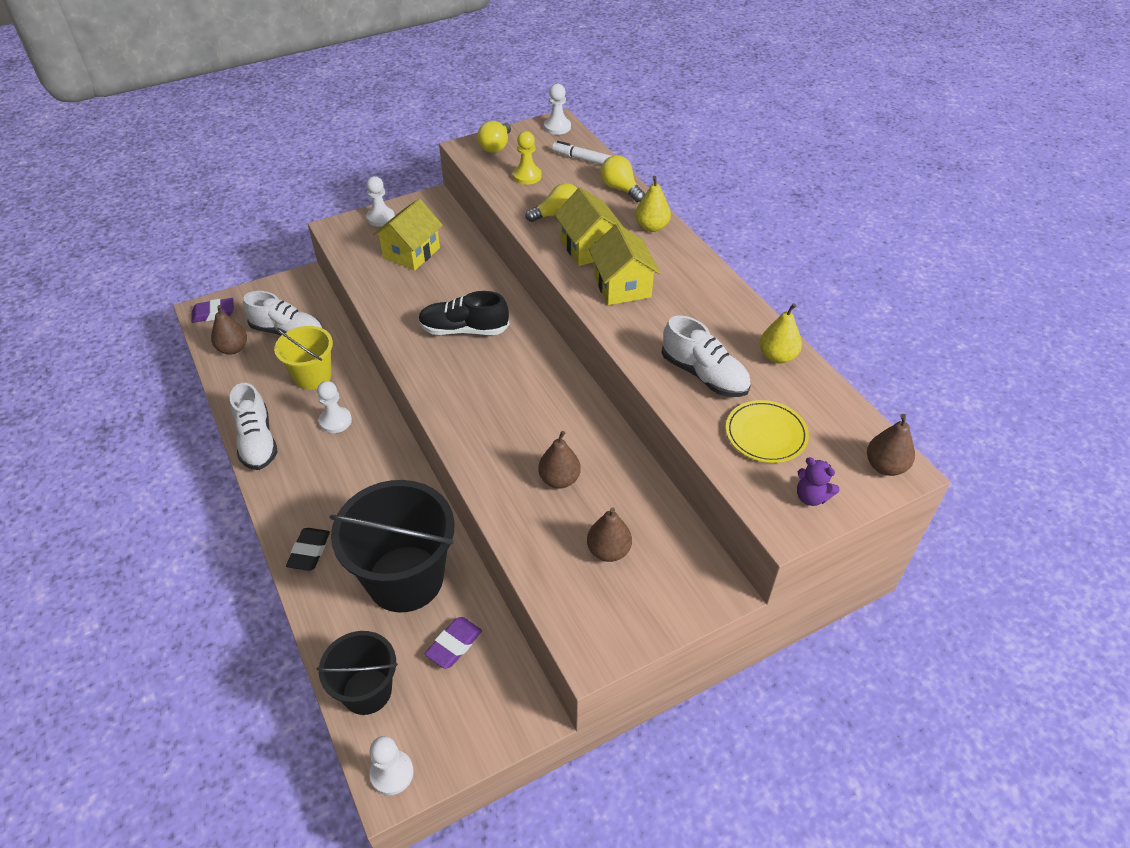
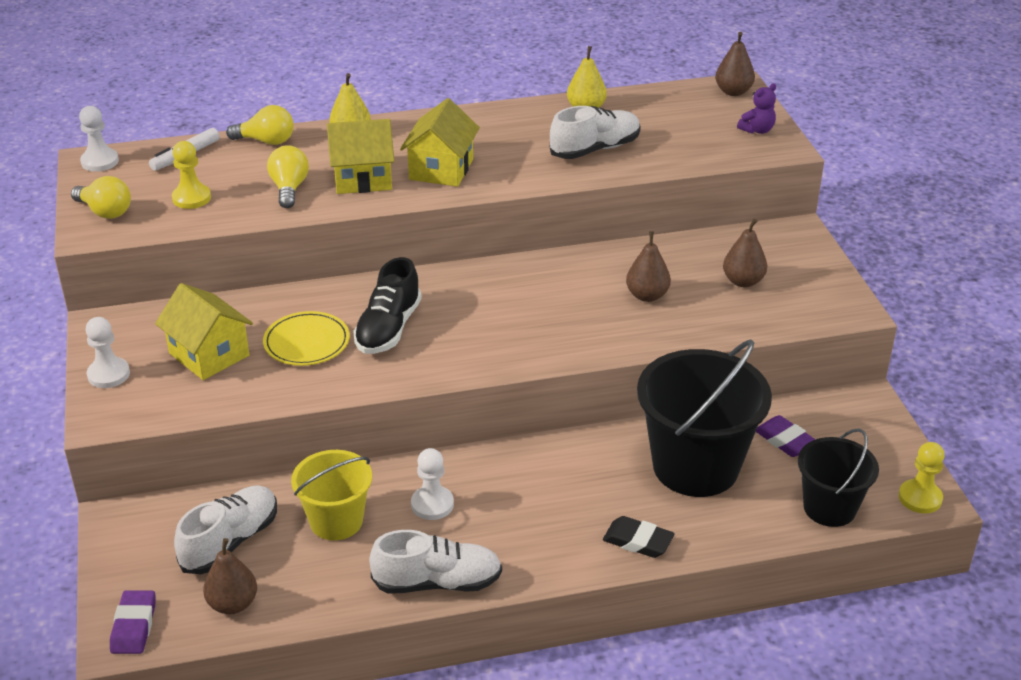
camera: 75 degrees left, 10 degrees down
(392, 773) = (920, 498): white pawn -> yellow pawn
(620, 189) = (266, 141): yellow light bulb -> yellow light bulb turned 150 degrees counterclockwise
(622, 286) = (441, 169): yellow house -> yellow house turned 75 degrees counterclockwise
(766, 434) = (681, 135): yellow plate -> yellow plate (306, 342)

